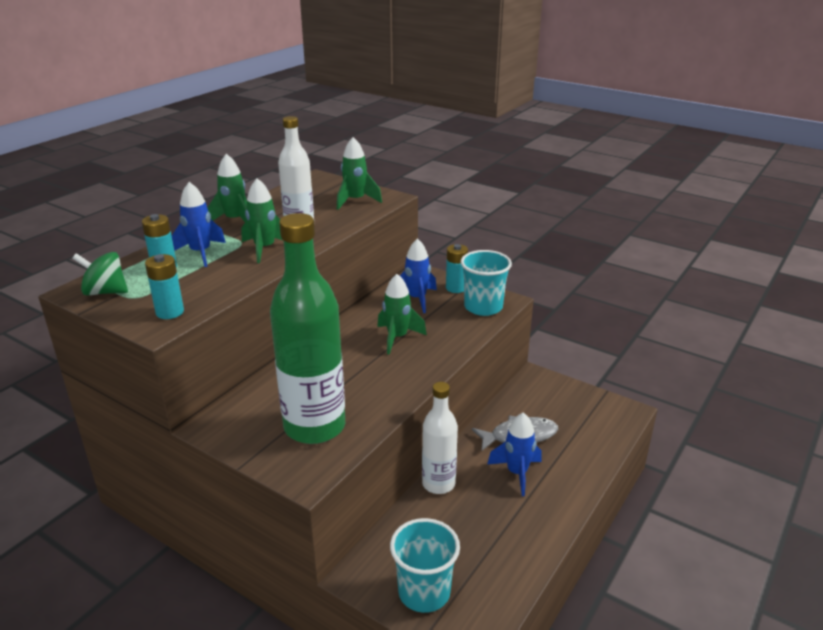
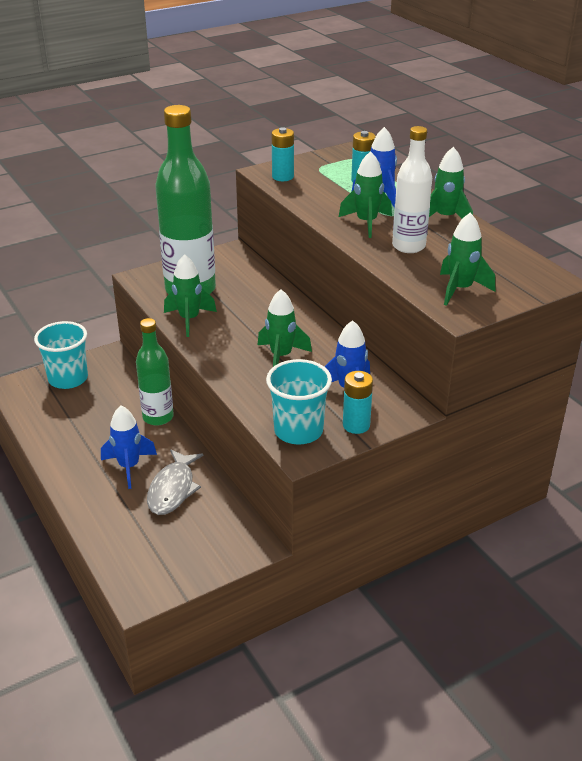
camera: 115 degrees right, 5 degrees up
(105, 292) = (336, 159): green spinning top -> none
(374, 406) = (189, 320): none -> green rocket
(438, 484) = (158, 417): white bottle -> green bottle

